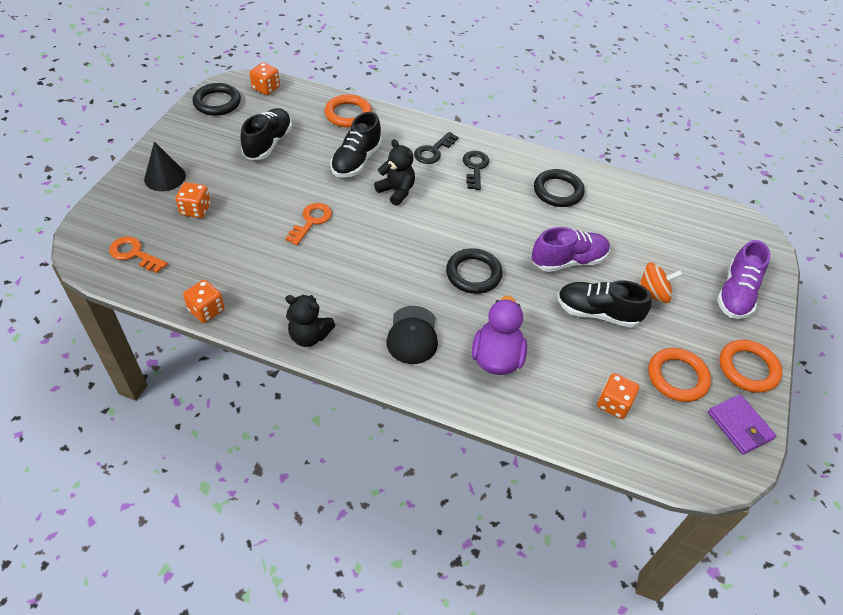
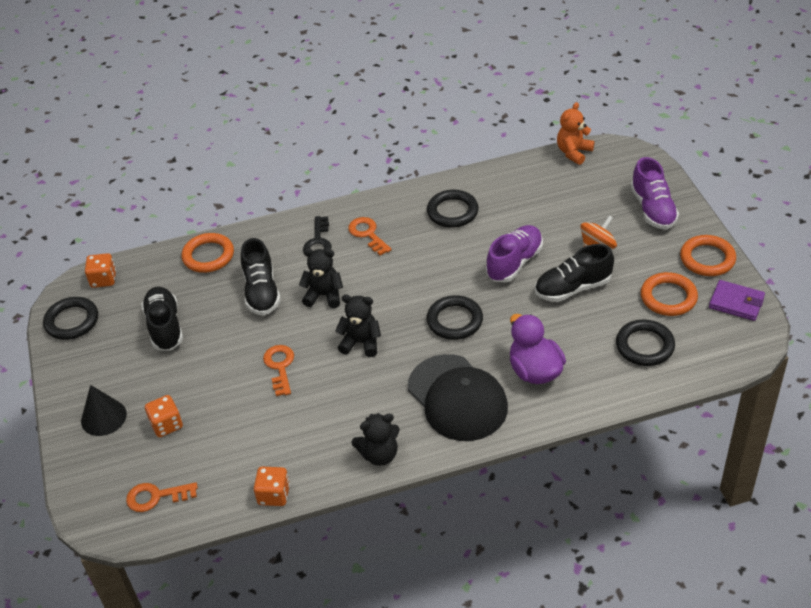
camera: 30 degrees left, 5 degrees down
(386, 243) = (361, 343): none -> black teddy bear
(412, 335) = (457, 398): black cap -> black cap, size x1.64
(475, 168) = (367, 234): black key -> orange key
(613, 404) = (645, 346): orange dice -> black ring
(708, 206) = (573, 152): none -> orange teddy bear

